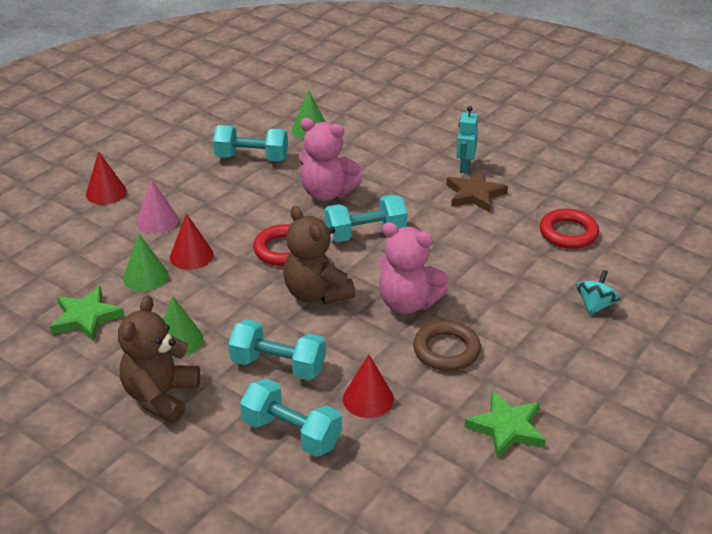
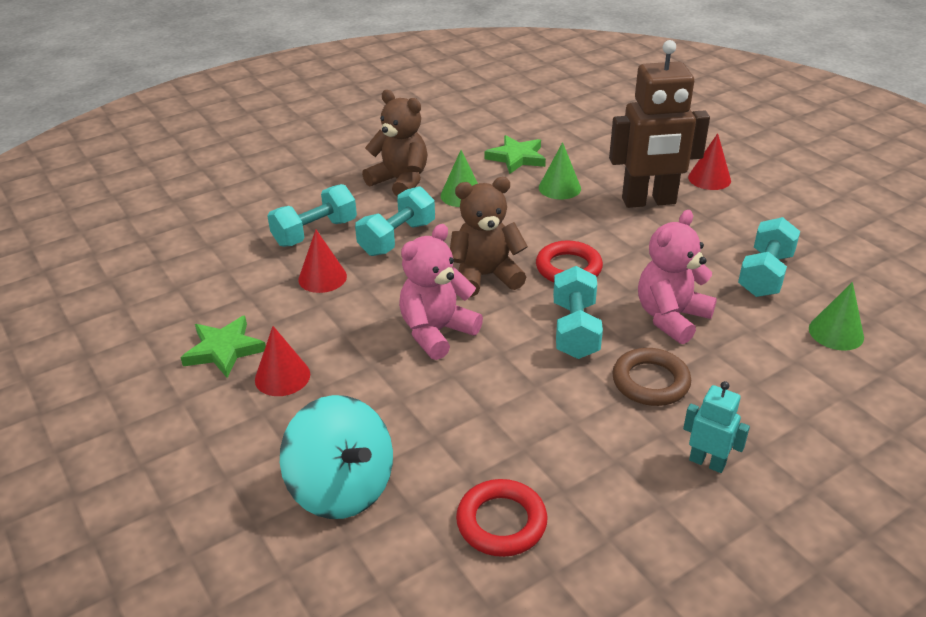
camera: 110 degrees right, 0 degrees up
(157, 221) = (649, 201): pink cone -> brown robot
(191, 256) = (581, 214): red cone -> red cone (282, 377)
(446, 350) = (350, 340): brown ring -> brown ring (650, 382)
(474, 194) = (631, 451): brown star -> none
(595, 305) = (342, 488): turquoise spinning top -> turquoise spinning top, size x1.98

